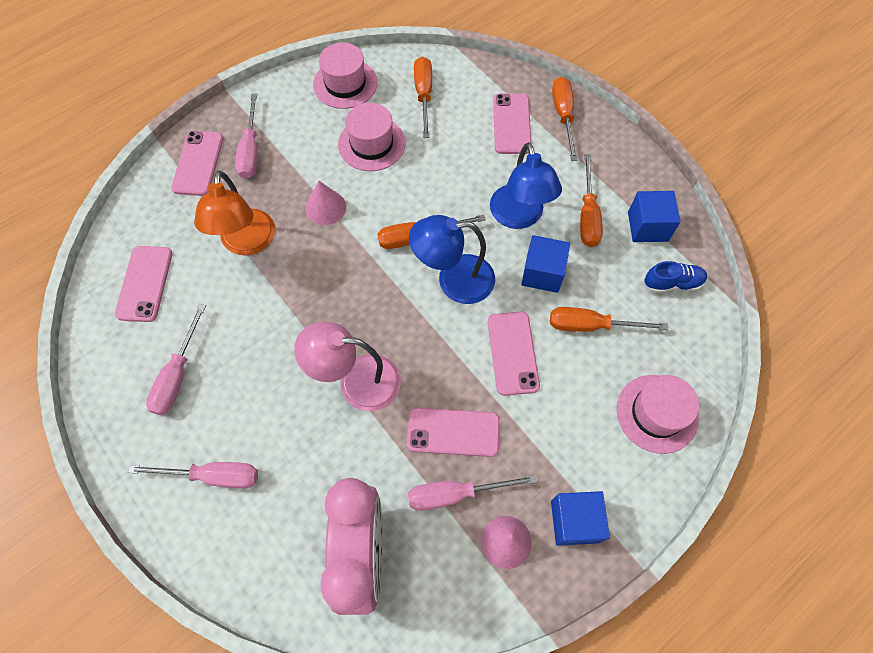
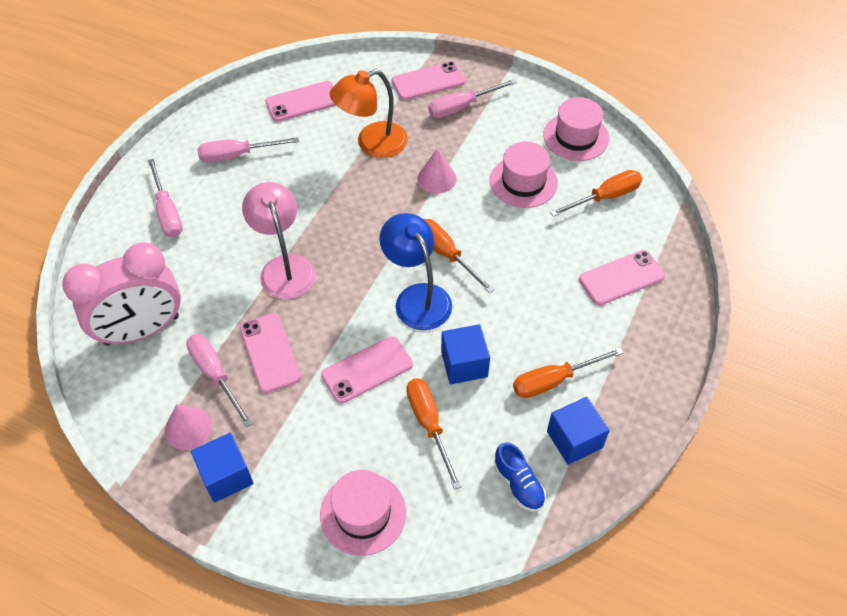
camera: 65 degrees right, 10 degrees down
(519, 217) = (516, 323): blue lamp -> none
(563, 116) = (663, 318): orange screwdriver -> none

